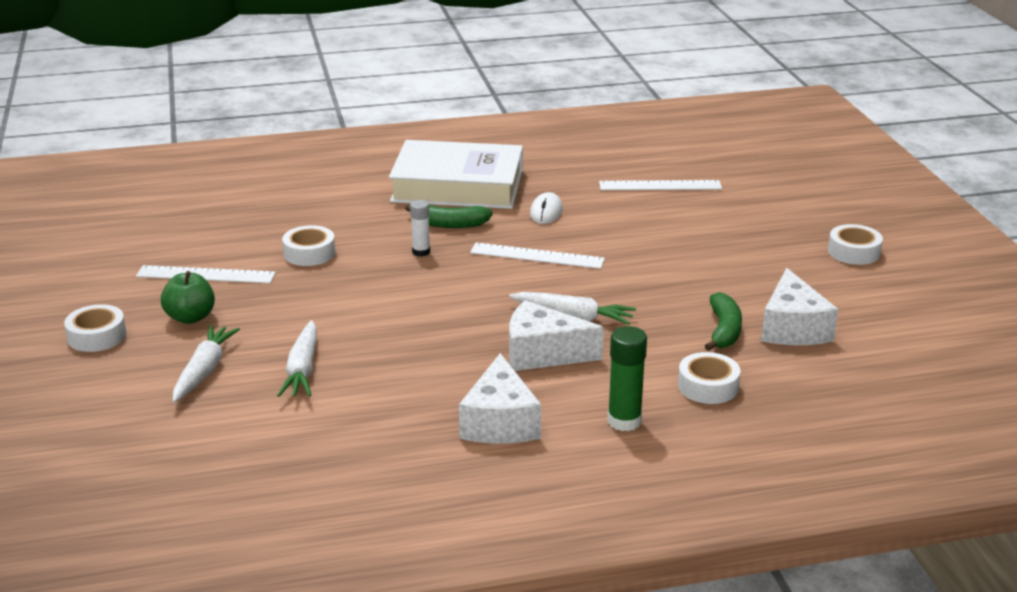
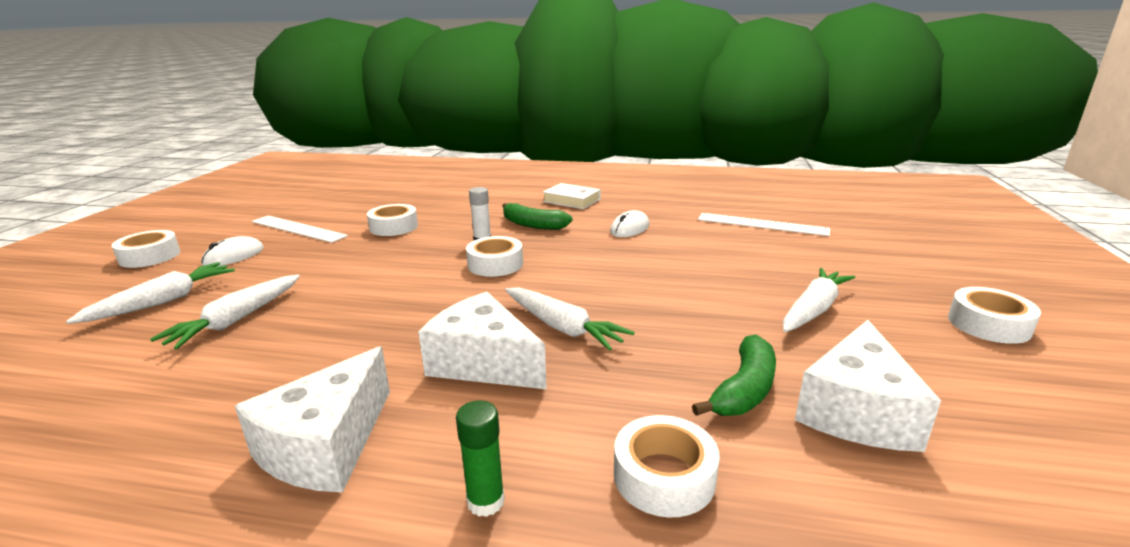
camera: 25 degrees right, 5 degrees down
(190, 317) = (233, 256): green apple -> white mouse
(457, 186) = (571, 200): white book -> white book, size x0.43
(462, 274) = (495, 264): none -> white tape
(537, 256) = (584, 261): white ruler -> none
(624, 421) = (485, 501): green glue stick -> green glue stick, size x0.65
(740, 264) = (813, 309): none -> white carrot

